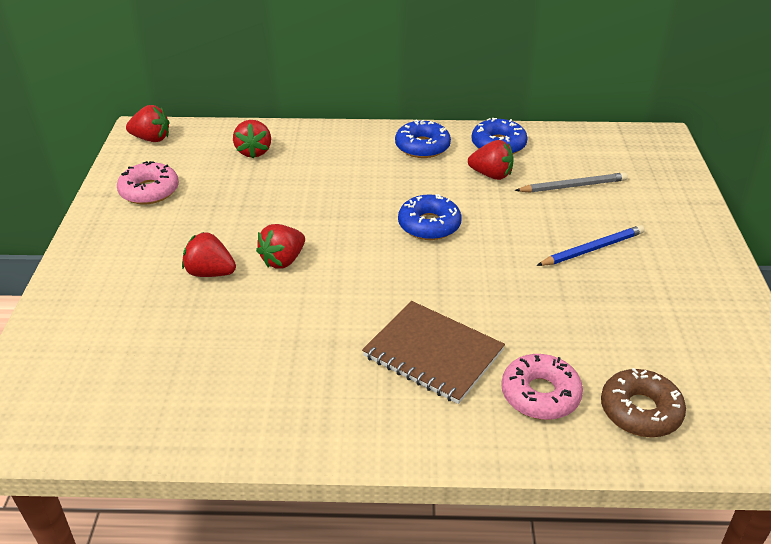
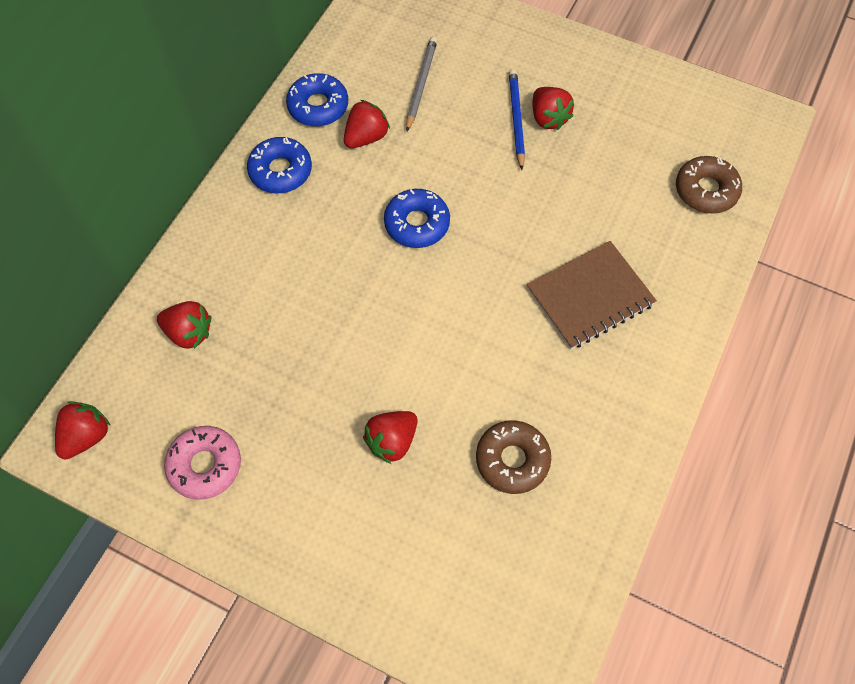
camera: 65 degrees left, 25 degrees up
(224, 350) = (512, 460): none -> brown donut
(283, 260) = (406, 368): red strawberry -> red strawberry (548, 118)
(540, 394) = (665, 244): pink donut -> none

